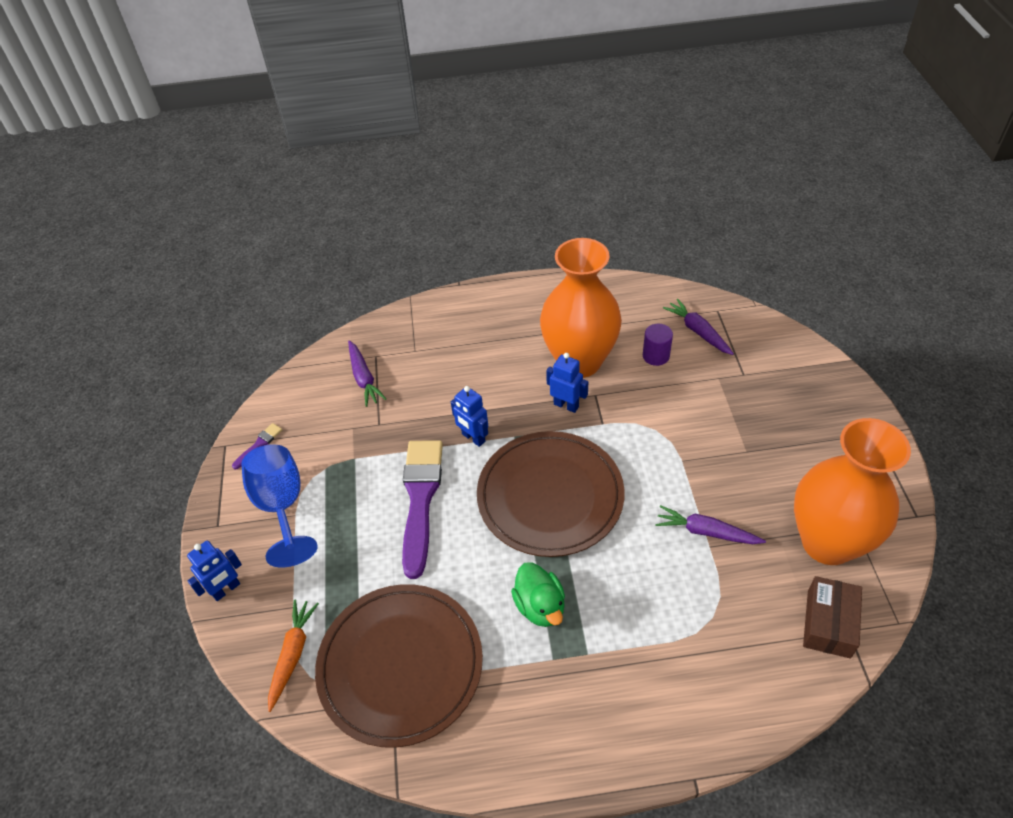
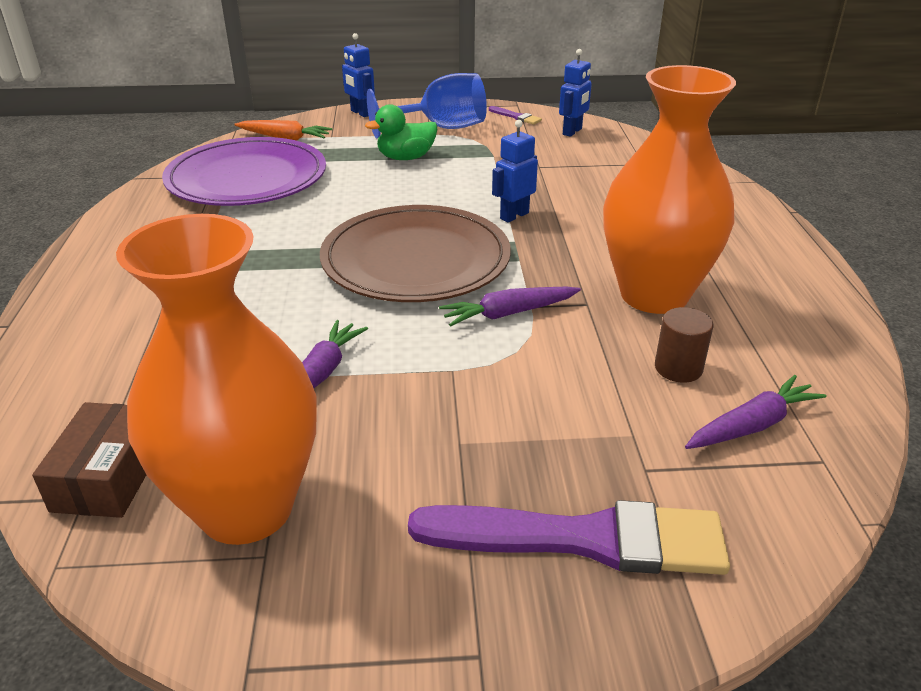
camera: 90 degrees right, 15 degrees down
(364, 378) = (607, 158): purple carrot -> purple carrot (508, 313)
(400, 665) = (247, 178): brown plate -> purple plate
(420, 500) = (431, 187): purple brush -> purple brush (582, 539)
(540, 606) = (269, 247): green duck -> green duck (406, 158)
(566, 405) = (566, 279): blue robot -> blue robot (572, 132)
(656, 356) = (678, 368): purple cylinder -> brown cylinder
(828, 623) = (109, 476): brown box -> brown box turned 75 degrees clockwise

